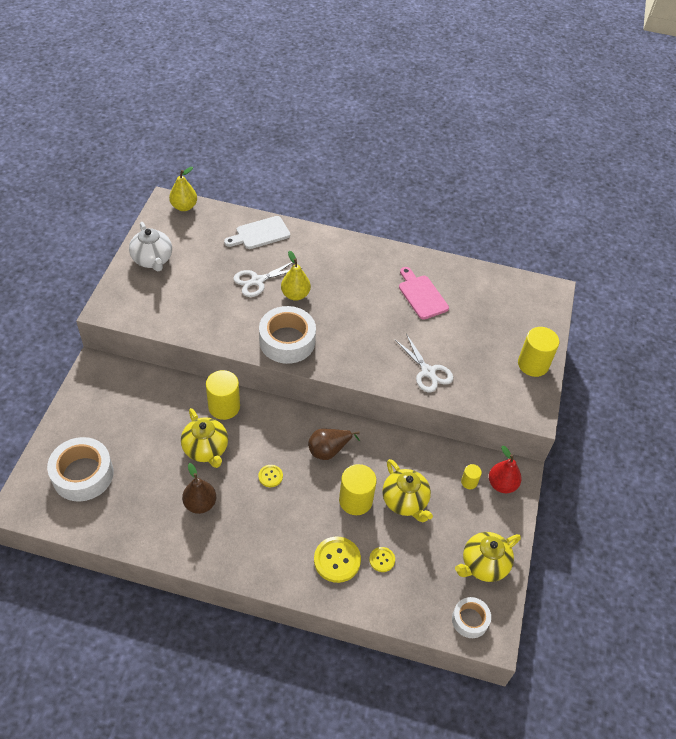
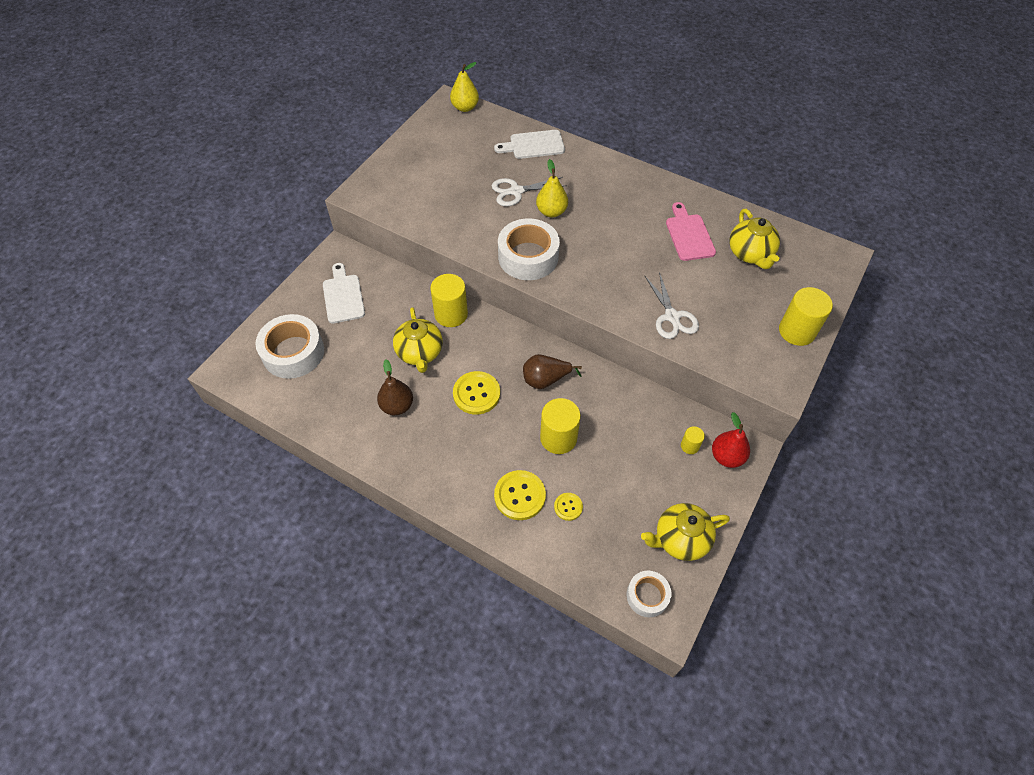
camera: 20 degrees right, 5 degrees up
(114, 410) = (343, 296): none -> white cutting board
(153, 260) = (417, 154): white teapot -> none
(270, 476) = (476, 394): yellow button -> yellow button, size x1.81
(405, 501) = (612, 451): yellow teapot -> yellow teapot (750, 254)

